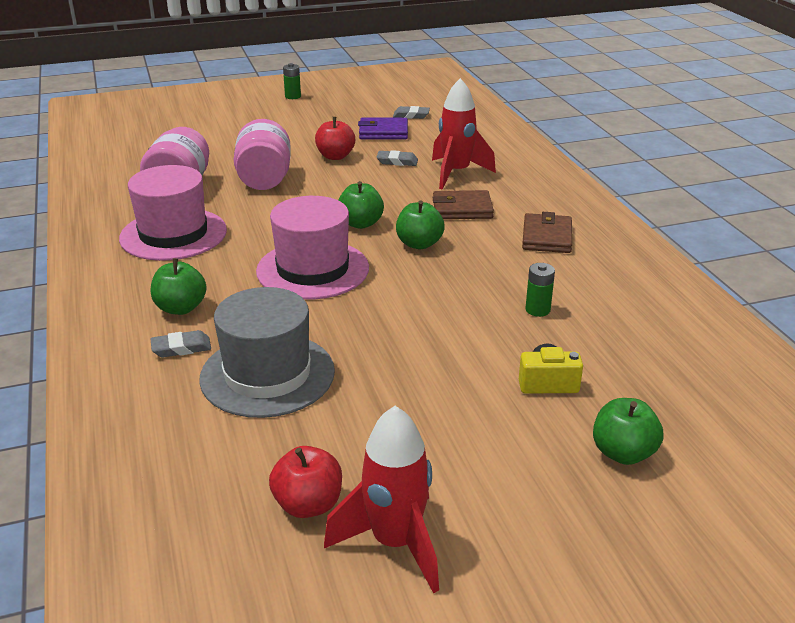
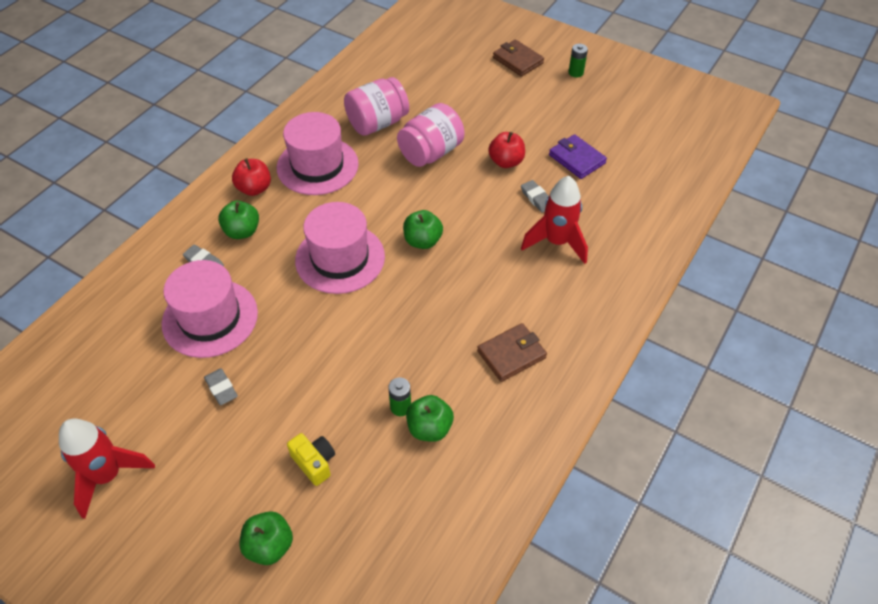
camera: 50 degrees right, 20 degrees up
(267, 375) = (210, 318): grey hat -> pink hat
(308, 504) = (112, 416): red apple -> red apple (254, 189)
(411, 115) = (626, 154): grey eraser -> grey eraser (221, 388)
(419, 244) = (426, 289): green apple -> green apple (429, 428)
(462, 209) = (502, 280): brown wallet -> brown wallet (518, 60)

